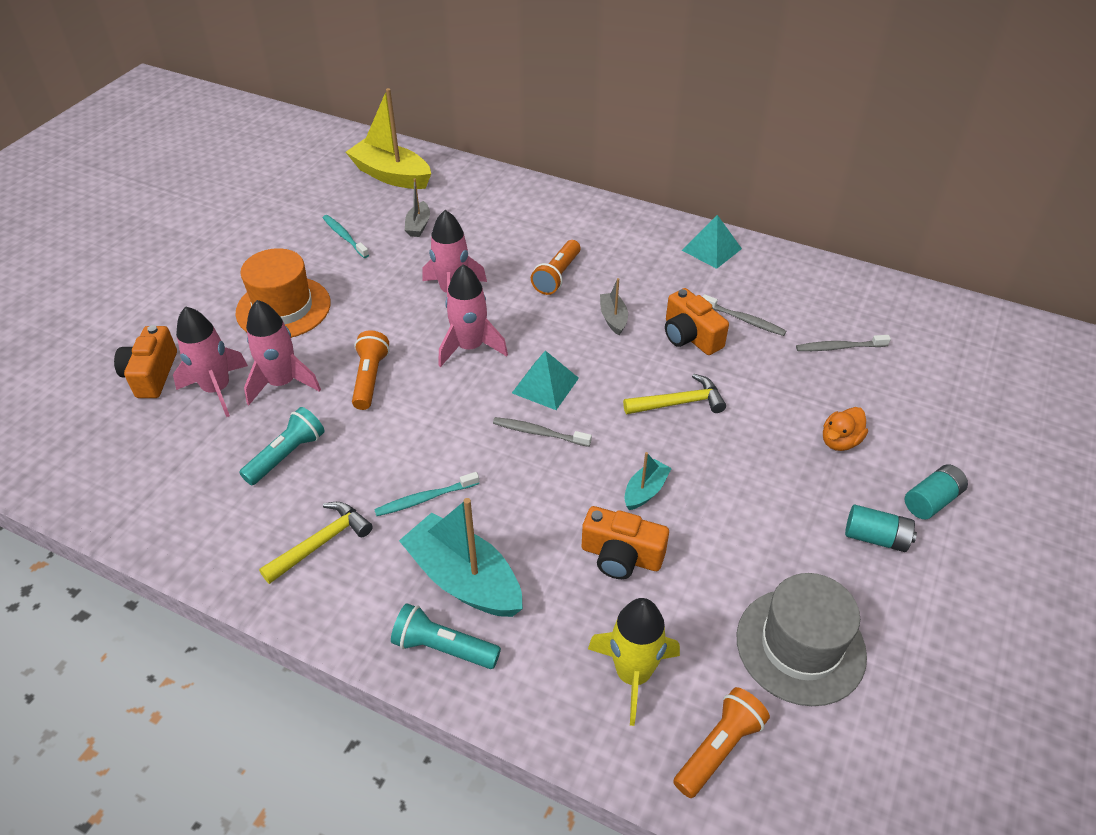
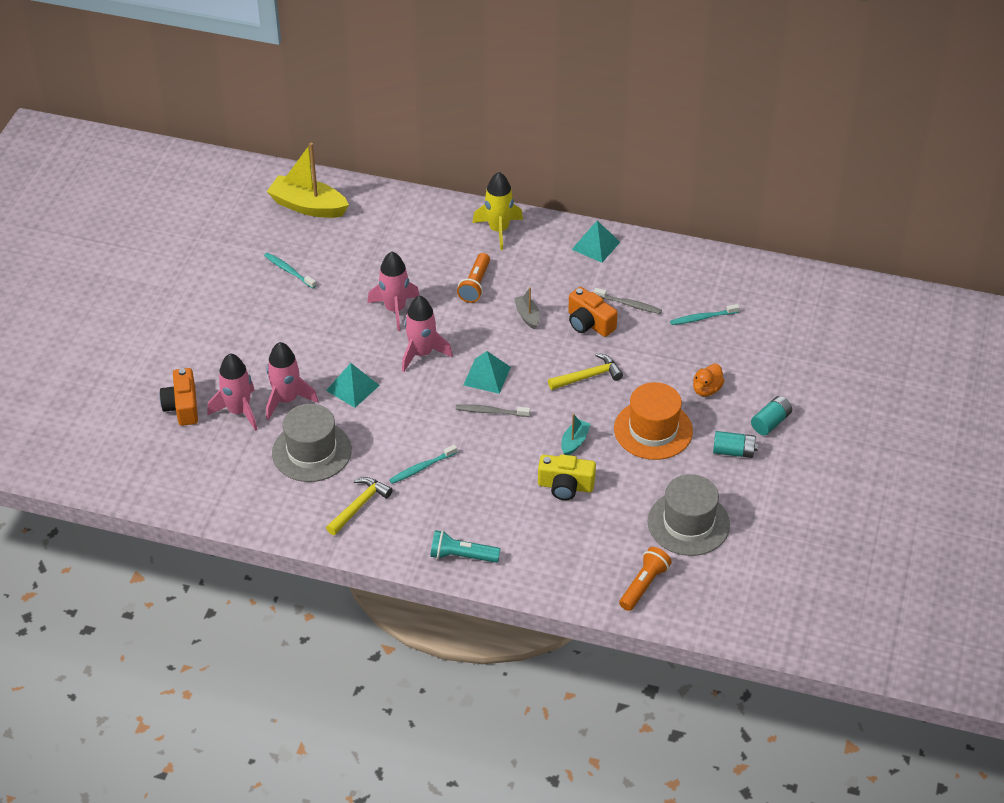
camera: 10 degrees left, 0 degrees up
(283, 308) = (263, 340): orange hat -> orange hat (653, 430)
(287, 455) = (311, 451): turquoise flashlight -> grey hat
(370, 378) = (352, 388): orange flashlight -> turquoise pyramid
(418, 225) = (348, 253): grey boat -> none
(464, 579) = (464, 515): turquoise boat -> none
(621, 556) = (565, 486): orange camera -> yellow camera
(633, 674) = (585, 554): yellow rocket -> yellow rocket (499, 230)
(839, 347) = (703, 318): grey toothbrush -> turquoise toothbrush

